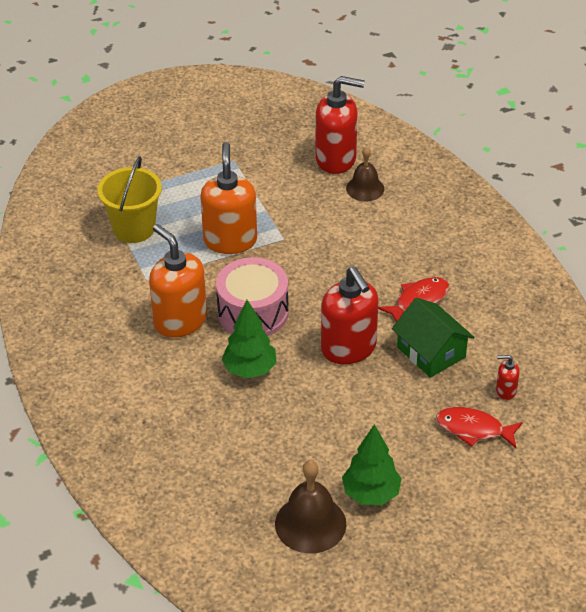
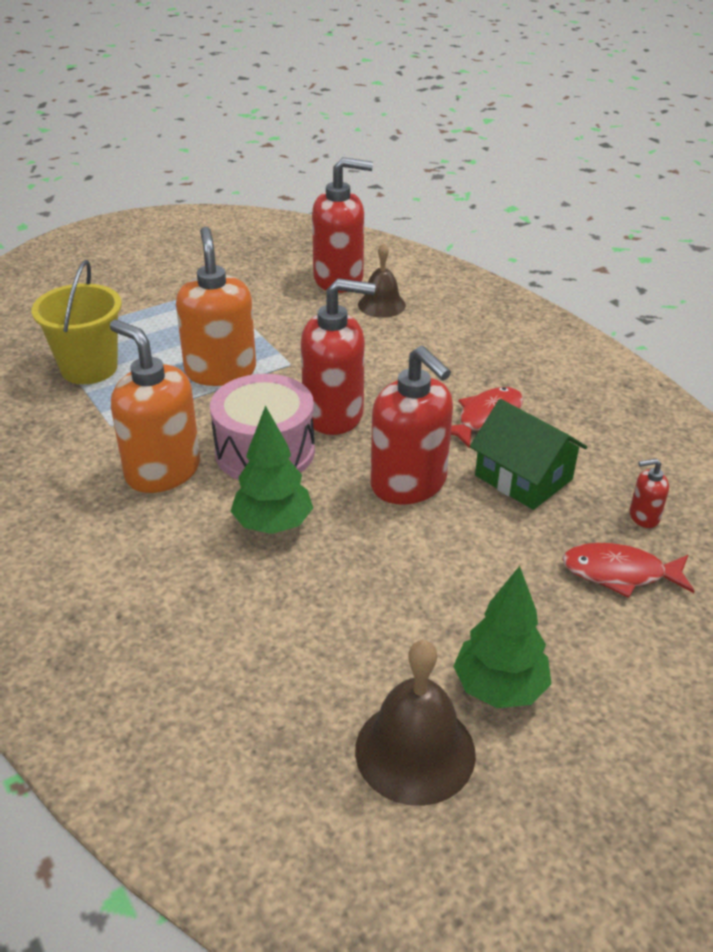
camera: 10 degrees left, 5 degrees down
(307, 287) = (334, 414): none -> red soap dispenser

